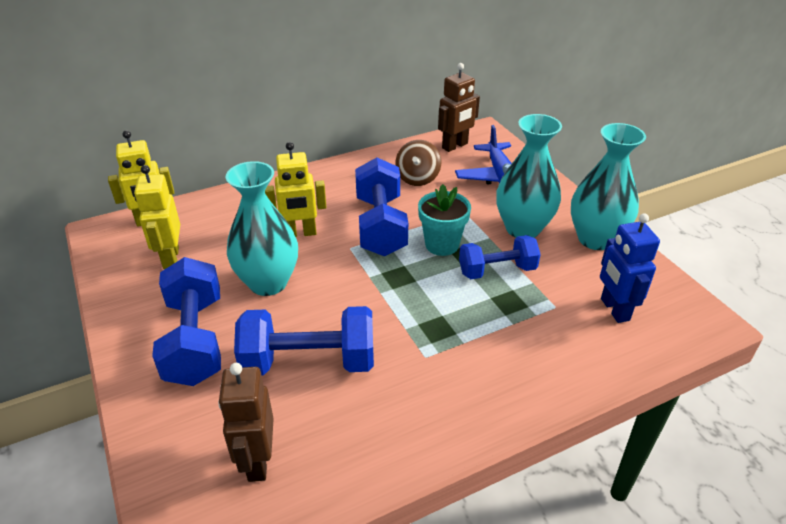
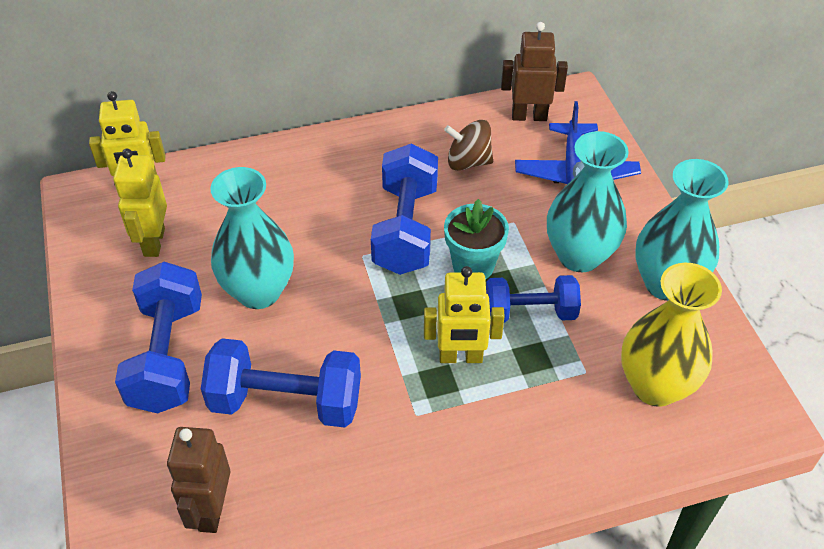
camera: 10 degrees right, 10 degrees up
(300, 233) = (307, 227): yellow robot -> yellow robot (460, 357)
(417, 178) = (468, 162): brown spinning top -> brown spinning top turned 75 degrees clockwise
(455, 146) = (529, 116): brown robot -> brown robot turned 150 degrees counterclockwise
(614, 309) = (655, 386): blue robot -> yellow vase

